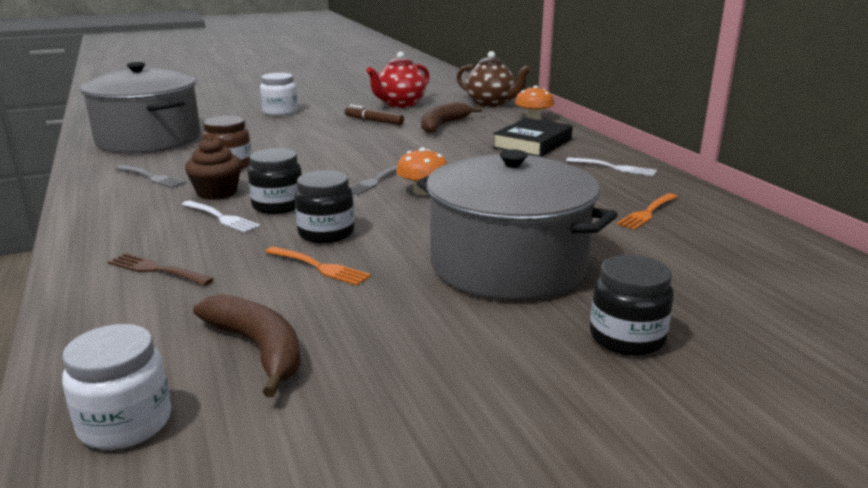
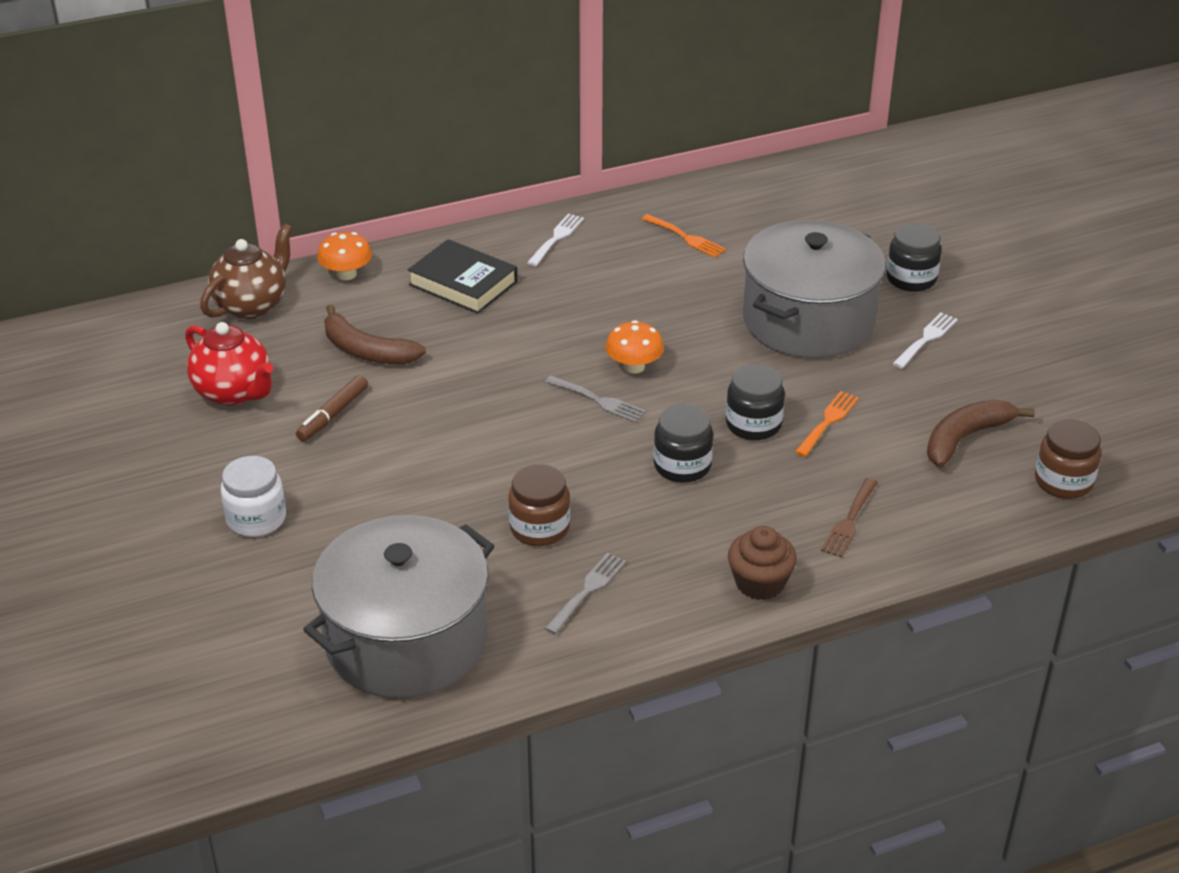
camera: 90 degrees left, 15 degrees up
(125, 423) = (1063, 481): white jar -> brown jar
(217, 193) = (643, 520): brown cupcake -> brown cupcake (759, 583)
(222, 218) = (720, 502): white fork -> white fork (926, 339)

